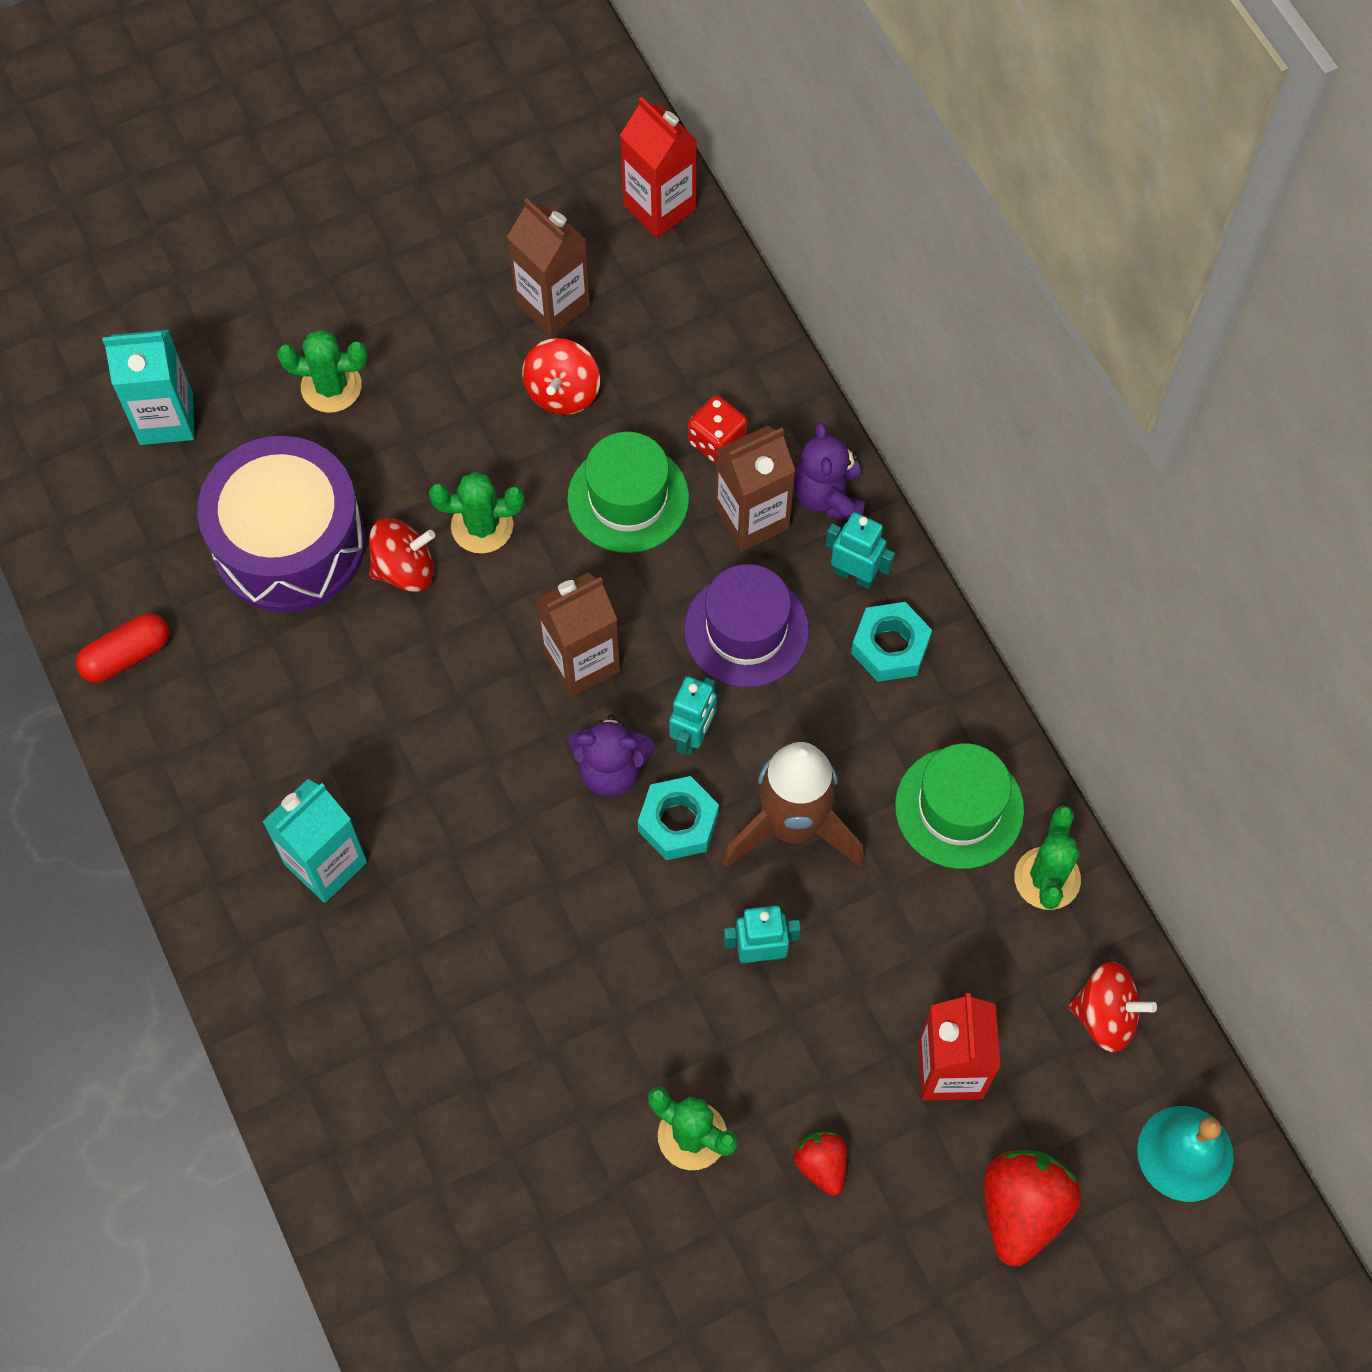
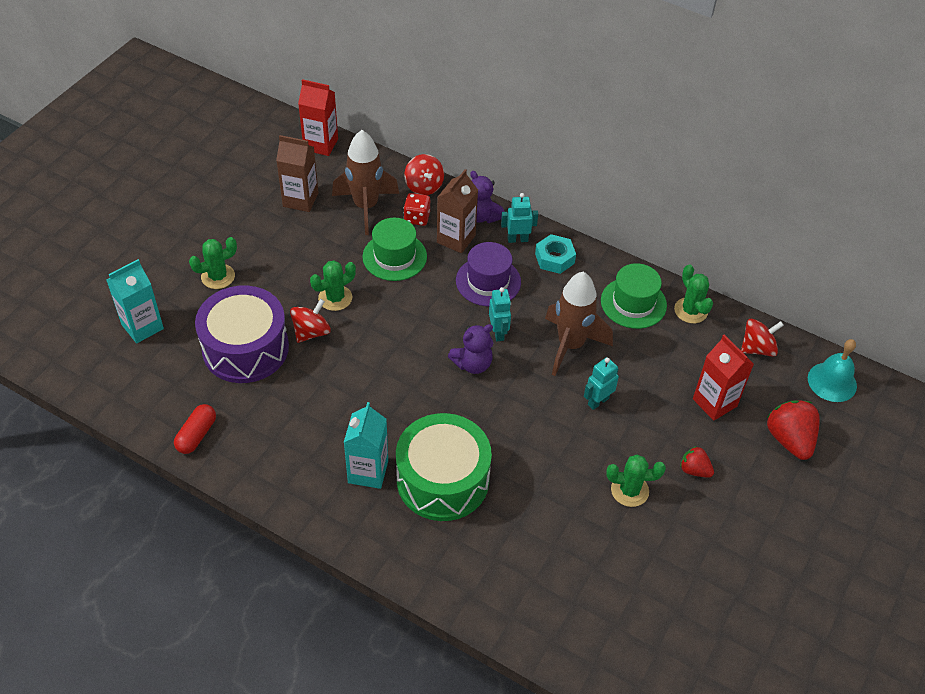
camera: 35 degrees left, 15 degrees down
(424, 943) = (442, 480): none -> green drum
(562, 392) = (332, 230): red spinning top -> red spinning top (424, 186)
(581, 661) = (424, 328): brown carton -> none
(648, 375) = (366, 207): none -> brown rocket
(678, 822) = (519, 369): turquoise nut -> none

